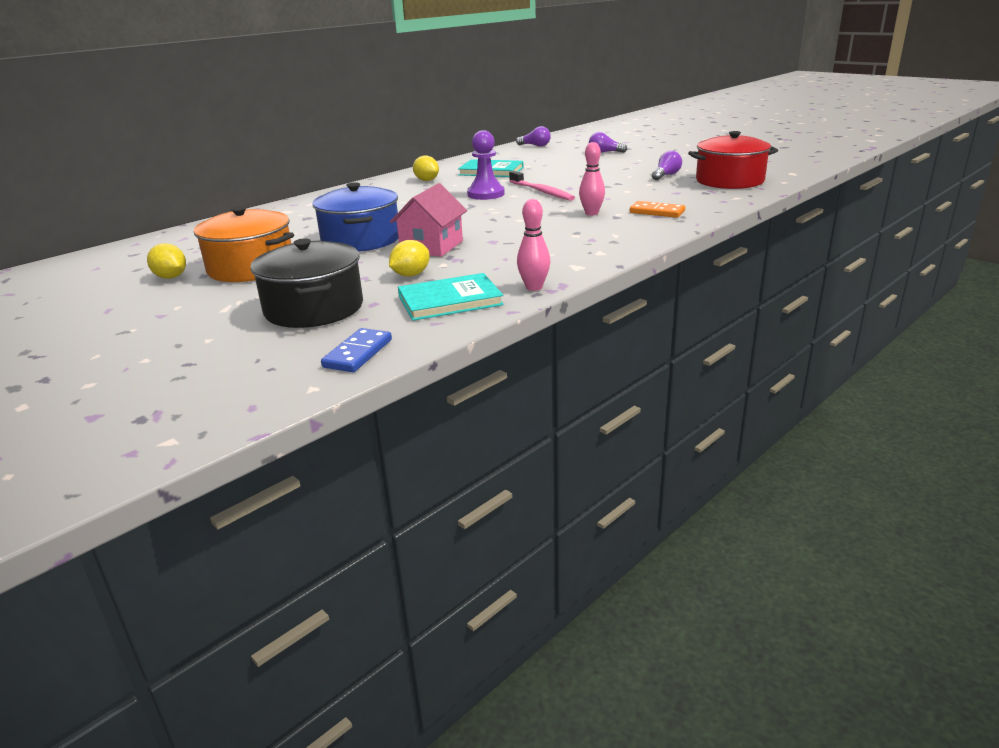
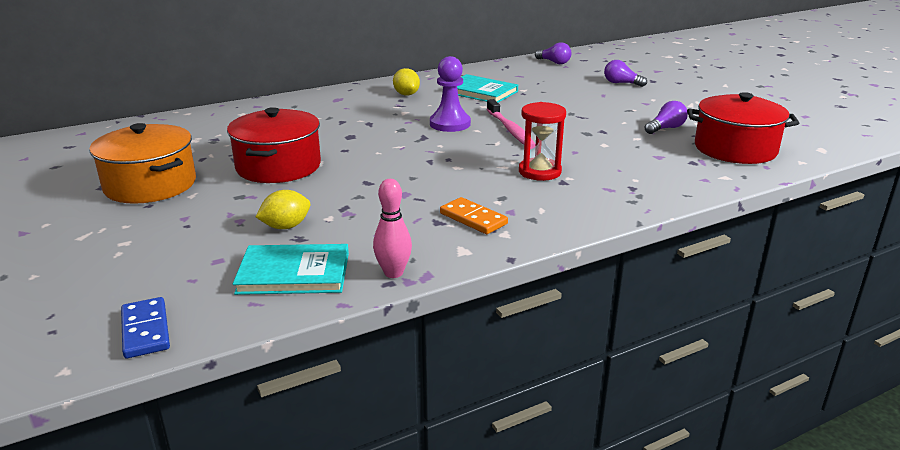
camera: 15 degrees right, 0 degrees up
(171, 277) = (73, 183): yellow lemon -> none
(314, 308) = (158, 254): black pot -> none
(358, 353) = (145, 330): blue domino -> blue domino turned 60 degrees counterclockwise
(361, 240) = (278, 166): blue pot -> red pot
(431, 246) = (338, 189): pink house -> none
(591, 213) = (539, 172): pink bowling pin -> red hourglass
(657, 212) = (614, 183): orange domino -> orange domino (473, 218)

